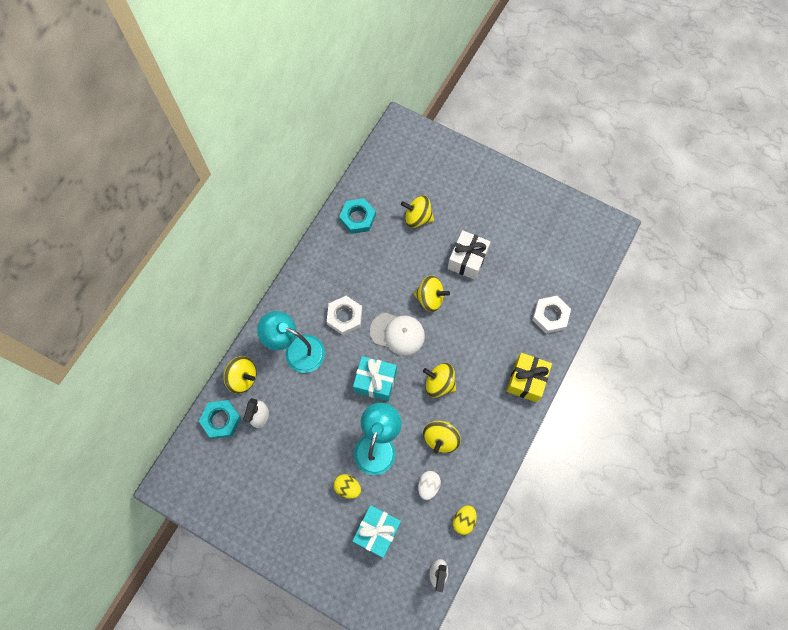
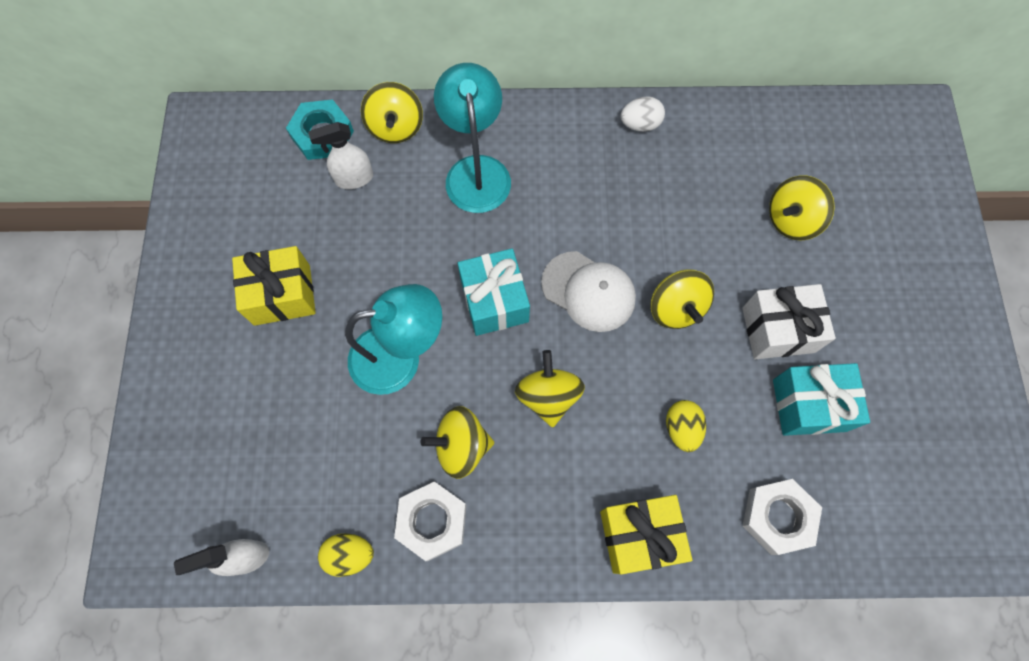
camera: 60 degrees right, 0 degrees up
(306, 489) = (282, 295): none -> yellow gift
(344, 317) = (566, 205): white nut -> white nut (432, 521)
(347, 487) = (313, 349): yellow egg -> yellow egg (681, 428)
(357, 218) = (729, 139): turquoise nut -> none
(377, 531) = (268, 428): turquoise gift -> turquoise gift (809, 405)
(397, 333) = (588, 291): white cap -> white cap turned 45 degrees counterclockwise
(417, 218) = (791, 220): yellow spinning top -> yellow spinning top turned 105 degrees counterclockwise
(428, 486) = (376, 467): white egg -> white egg (640, 124)

